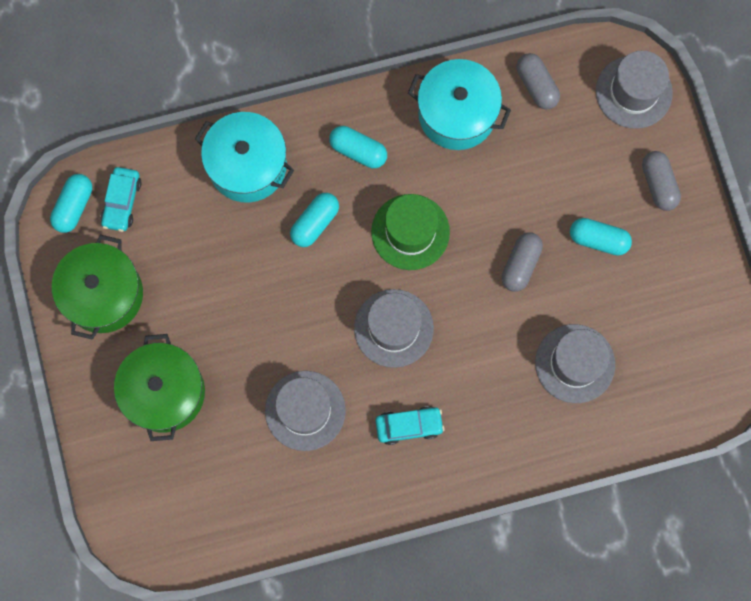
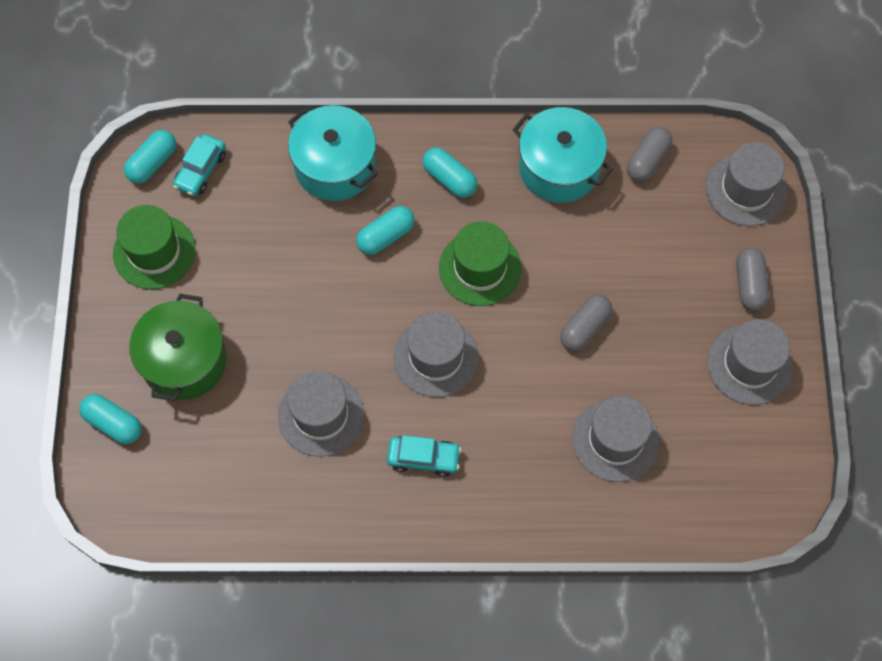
camera: 15 degrees right, 10 degrees down
(103, 294) = (154, 252): green pot -> green hat
(536, 86) = (647, 160): grey capsule -> grey capsule turned 45 degrees clockwise
(598, 239) = (672, 323): turquoise capsule -> turquoise capsule (113, 423)
(676, 261) = (749, 364): none -> grey hat

